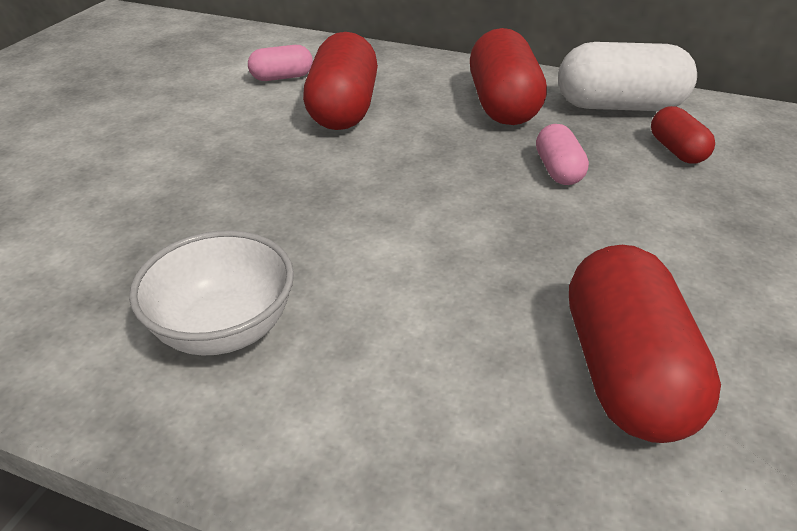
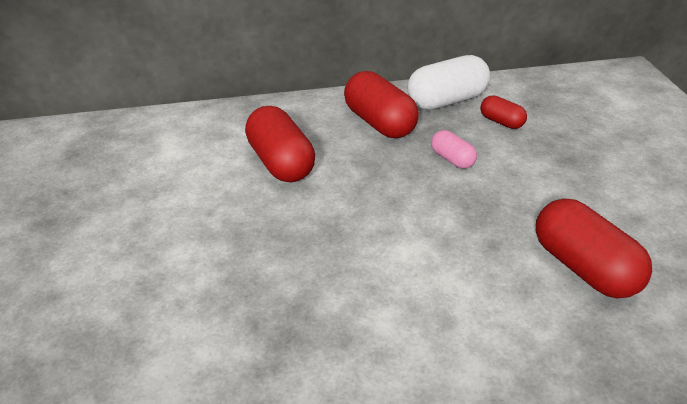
camera: 30 degrees left, 0 degrees up
(225, 328) = (367, 344): white bowl -> none
(282, 77) = (209, 151): pink capsule -> none

